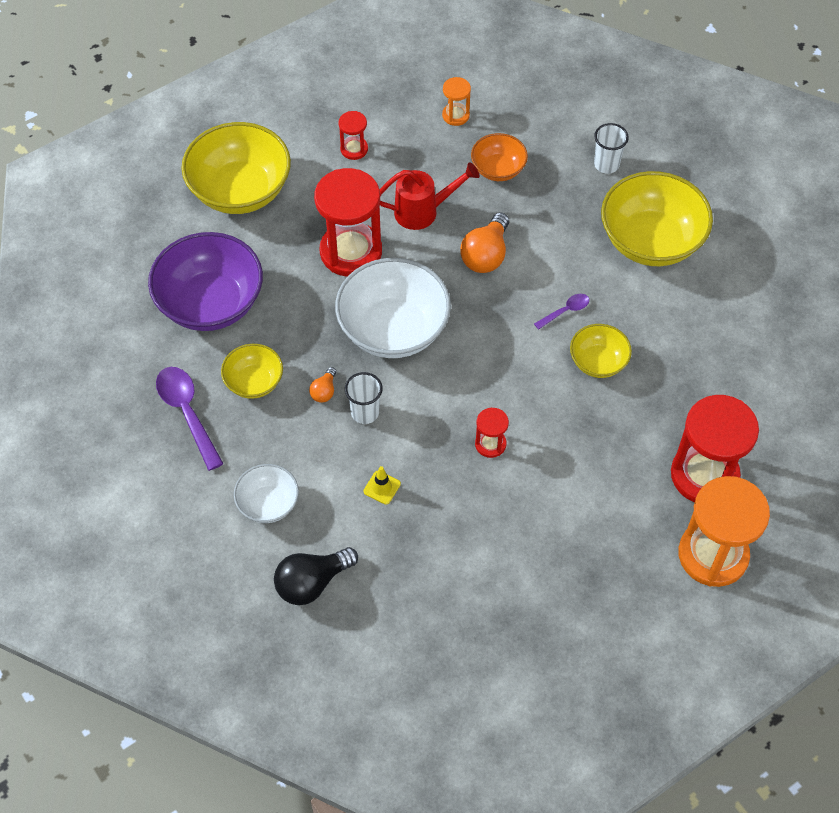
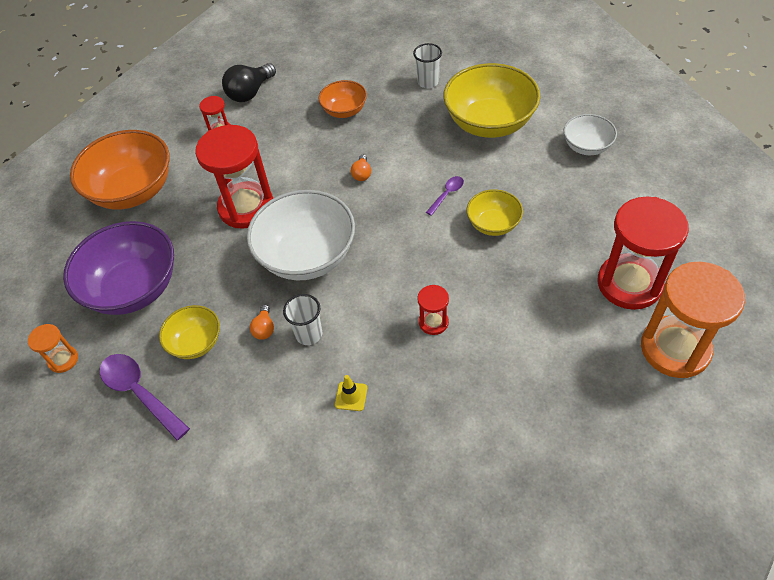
camera: 15 degrees left, 5 degrees down
(240, 190) = (133, 191): yellow bowl -> orange bowl
(268, 504) = (247, 451): white bowl -> white bowl (586, 146)
(312, 583) = (318, 515): black light bulb -> black light bulb (250, 92)
(423, 211) = (296, 158): red watering can -> none
(455, 115) = (294, 85): orange hourglass -> orange hourglass (63, 360)
(486, 255) = (362, 174): orange light bulb -> orange light bulb, size x0.52

